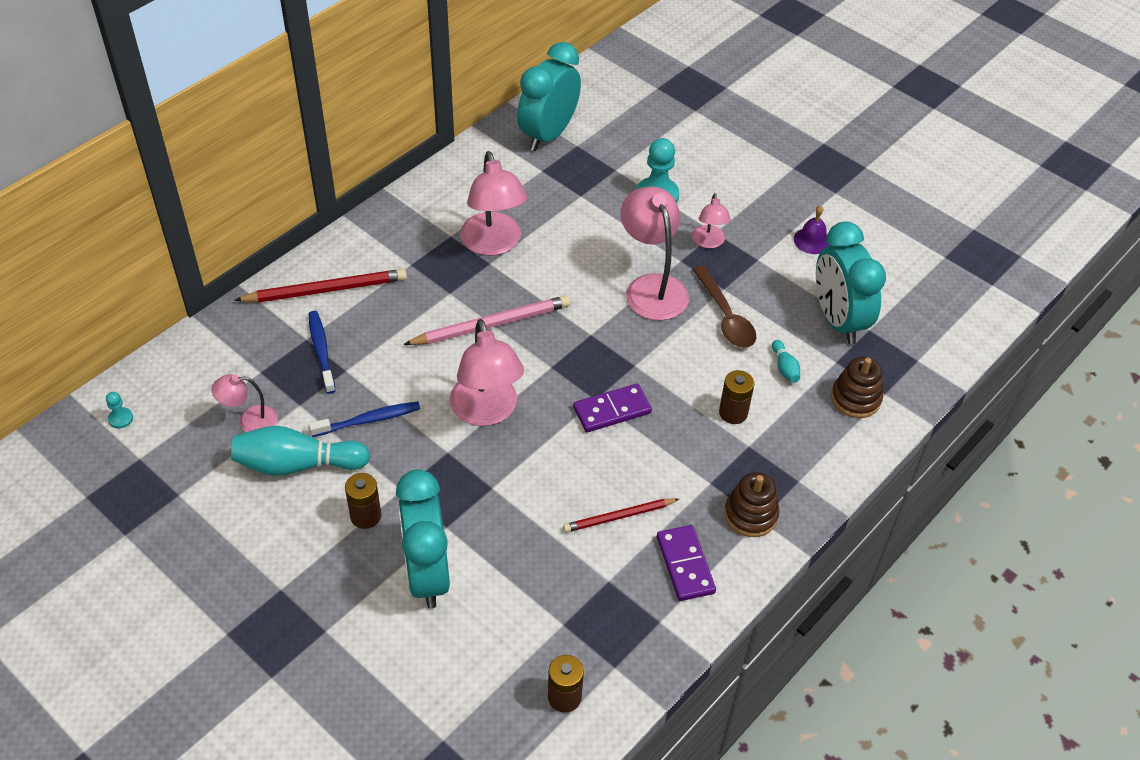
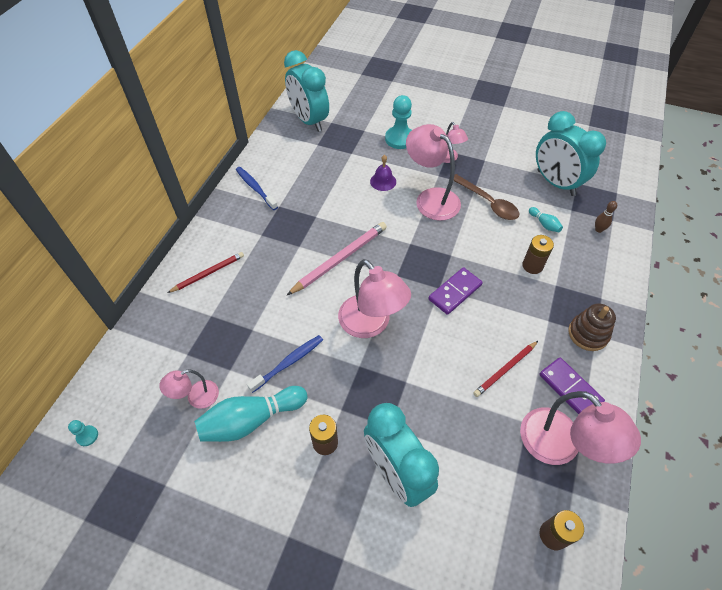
camera: 20 degrees left, 5 degrees up
(321, 351) = (227, 321): blue toothbrush -> blue toothbrush (255, 188)
(326, 290) = (208, 273): red pencil -> red pencil, size x0.63
(493, 244) = (311, 202): pink lamp -> pink lamp (560, 446)
(548, 135) = (309, 121): turquoise clock -> turquoise clock turned 45 degrees counterclockwise
(812, 240) = (509, 138): purple bell -> purple bell (383, 181)
(855, 398) = (598, 229): brown stacking toy -> brown bowling pin

